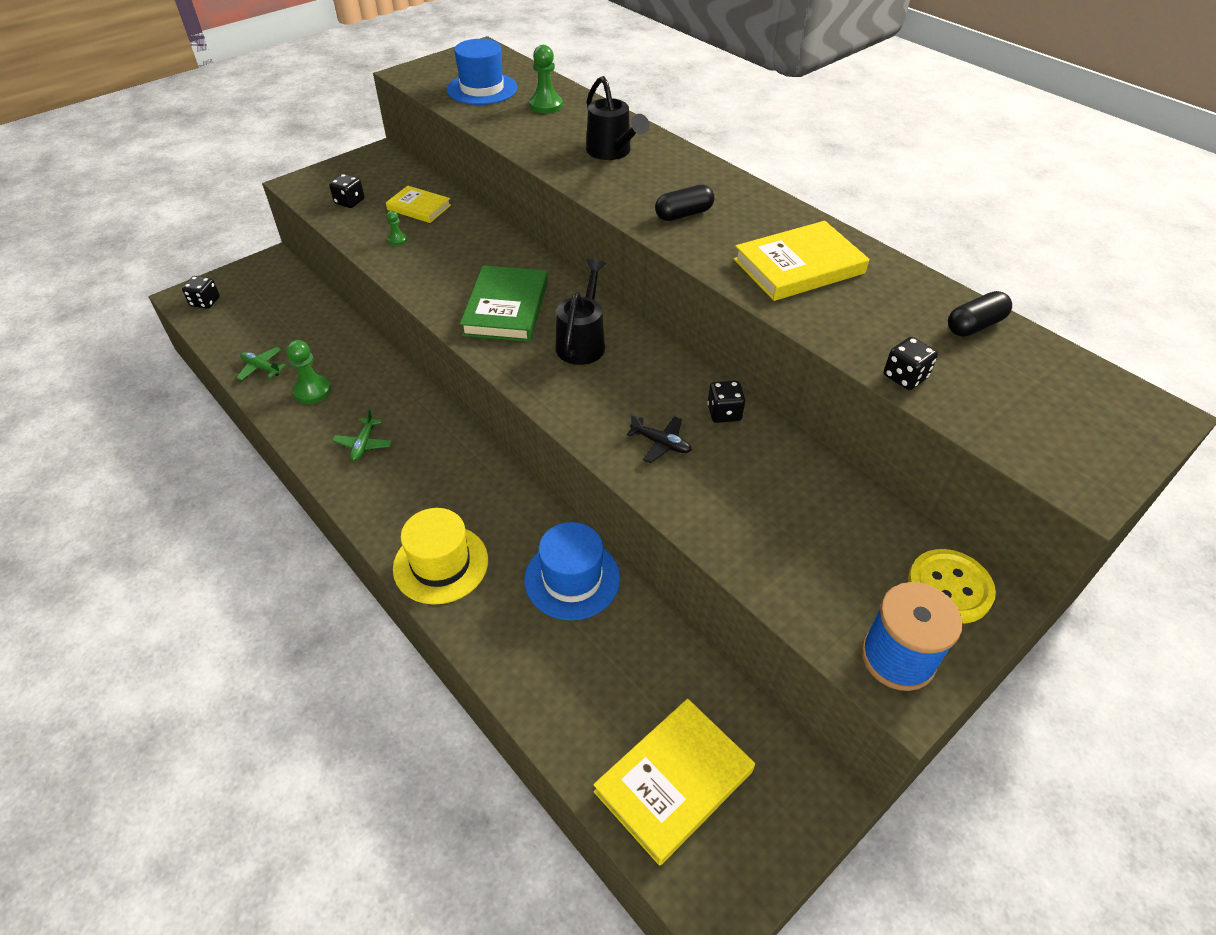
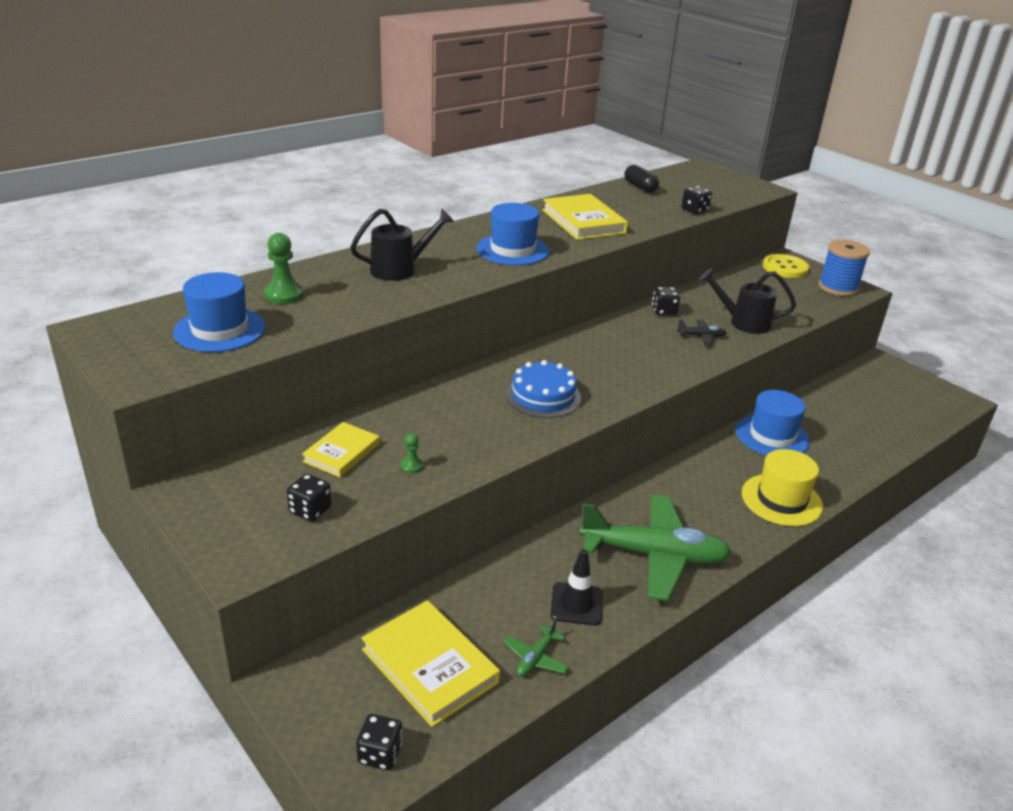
camera: 90 degrees left, 15 degrees down
(312, 391) = (576, 604): green pawn -> black traffic cone
(364, 444) = (654, 555): green plane -> green plane, size x2.44
(506, 308) = (543, 396): green book -> blue cake
(582, 342) = (590, 360): black watering can -> black watering can (743, 323)
(661, 443) = (701, 336): black plane -> black plane turned 60 degrees clockwise
(674, 781) = (901, 407): yellow book -> yellow book (430, 666)
(683, 214) = (512, 250): black capsule -> blue hat

